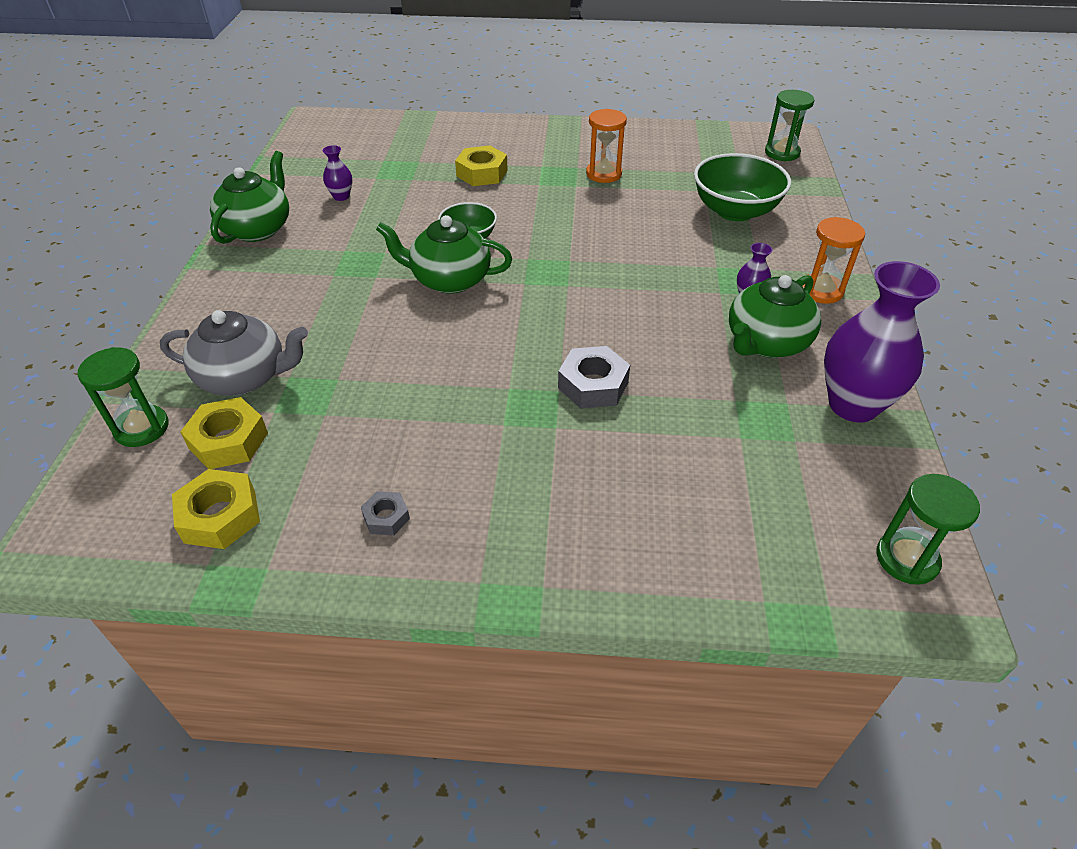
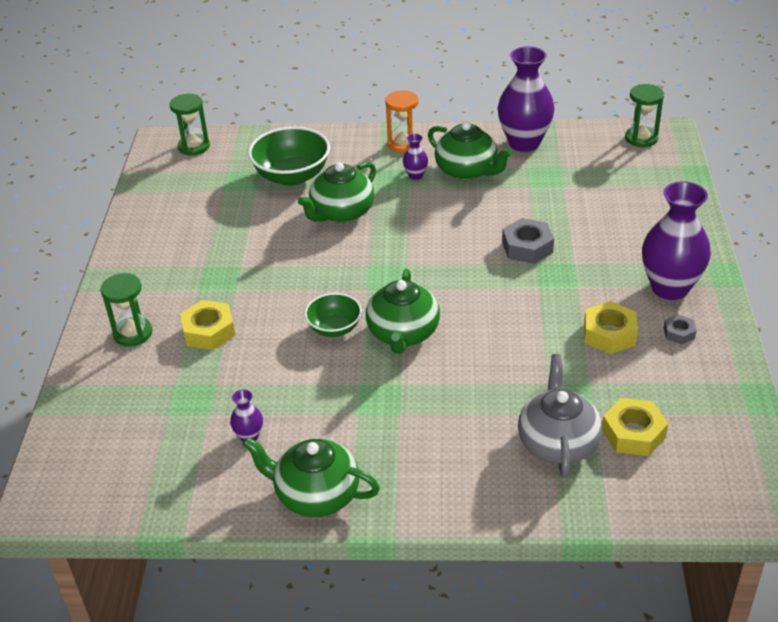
camera: 90 degrees left, 5 degrees down
(142, 428) = (634, 495): green hourglass -> green hourglass (133, 333)
(220, 516) = (706, 418): yellow nut -> yellow nut (609, 334)
(485, 525) = (670, 288): none -> purple vase
(604, 174) = (220, 248): orange hourglass -> none
(665, 243) = (341, 213): none -> green teapot

